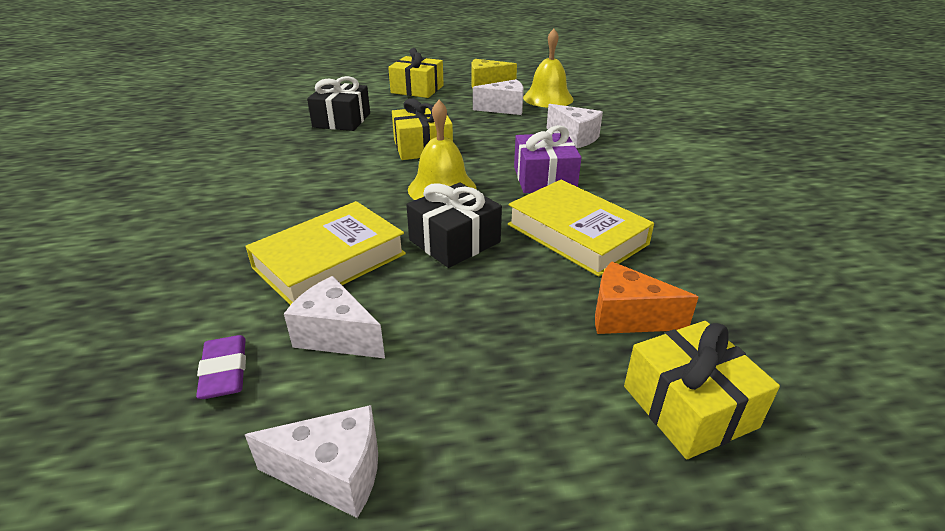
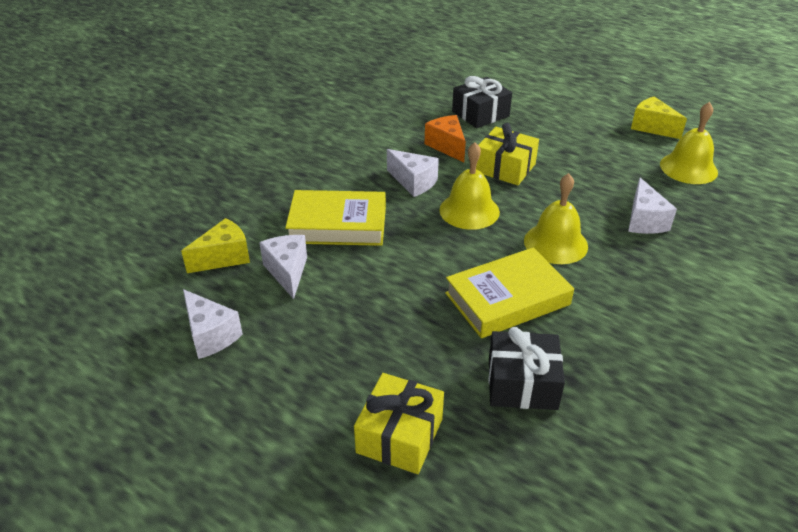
camera: 45 degrees right, 5 degrees up
(224, 371) = (224, 257): purple eraser -> yellow cheese
(417, 89) = (581, 106): yellow gift -> none
(454, 241) = (421, 254): black gift -> black gift (522, 383)
(504, 109) = (627, 161): white cheese -> white cheese (413, 182)
(544, 178) = (555, 243): purple gift -> yellow bell
(576, 234) = (507, 299): yellow book -> yellow book turned 60 degrees clockwise
(627, 317) = (447, 369): orange cheese -> orange cheese (447, 146)

